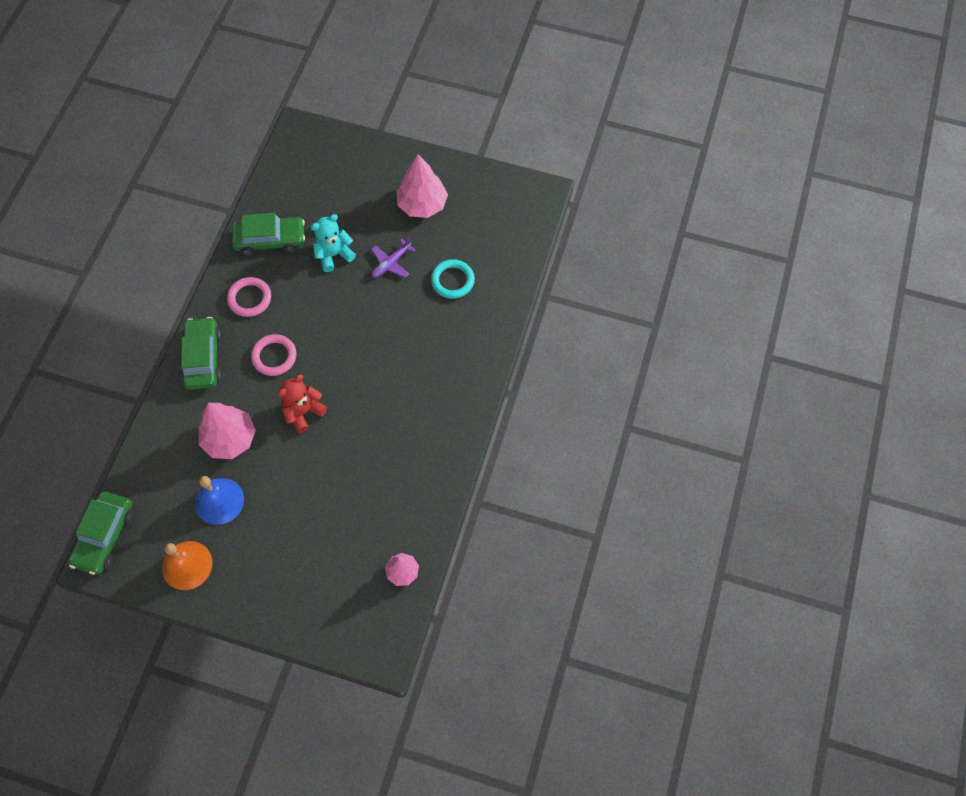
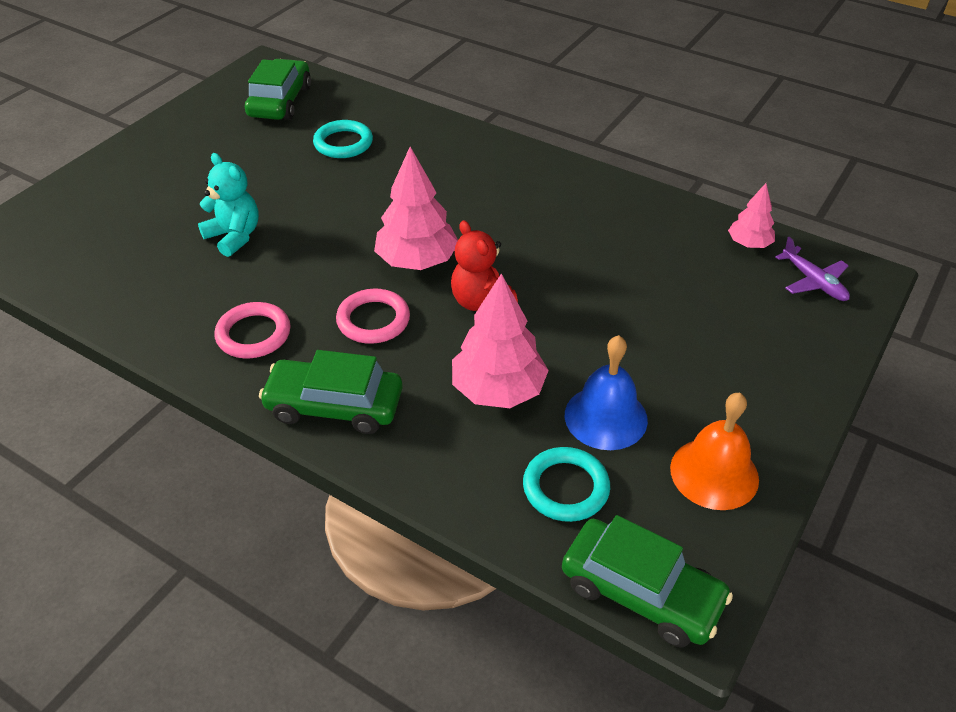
camera: 75 degrees left, 20 degrees down
(165, 488) = (566, 488): none -> turquoise ring
(270, 240) = (161, 297): green car -> green car (280, 101)
(333, 255) = (234, 236): turquoise teddy bear -> turquoise teddy bear turned 150 degrees clockwise
(391, 263) = (284, 187): purple plane -> purple plane (813, 281)
(422, 205) = (211, 149): pink tree -> pink tree (417, 261)

